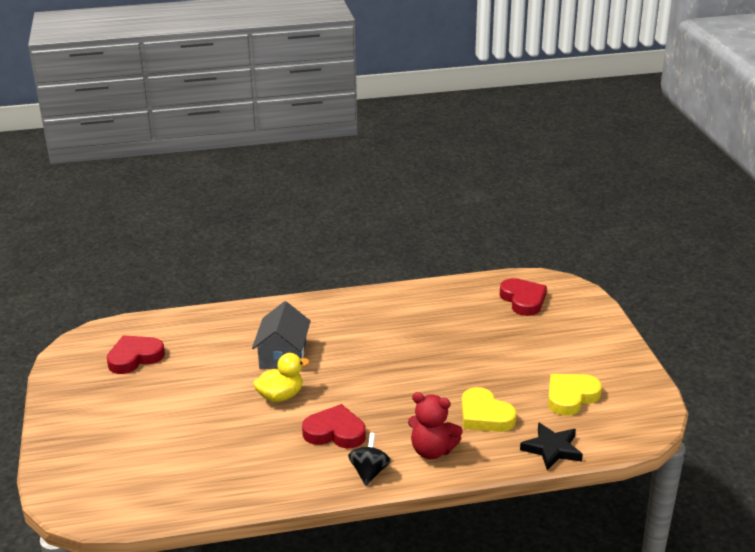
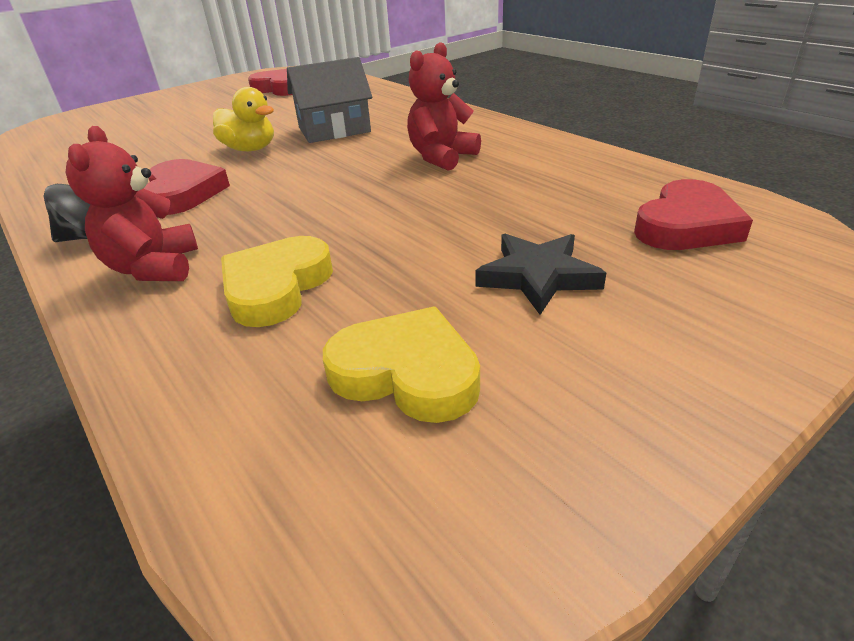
camera: 65 degrees right, 5 degrees up
(381, 331) = (441, 157): none -> red teddy bear
(552, 449) = (187, 400): black star -> black star (538, 276)

